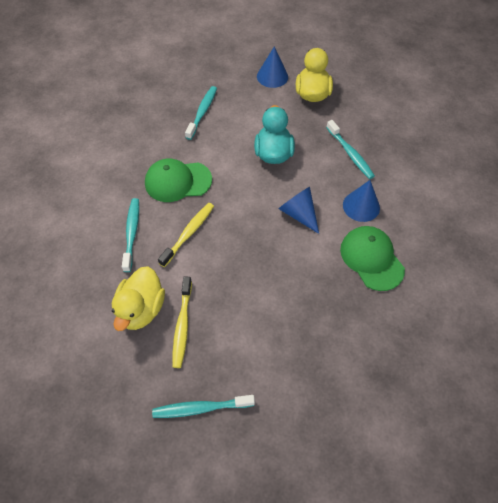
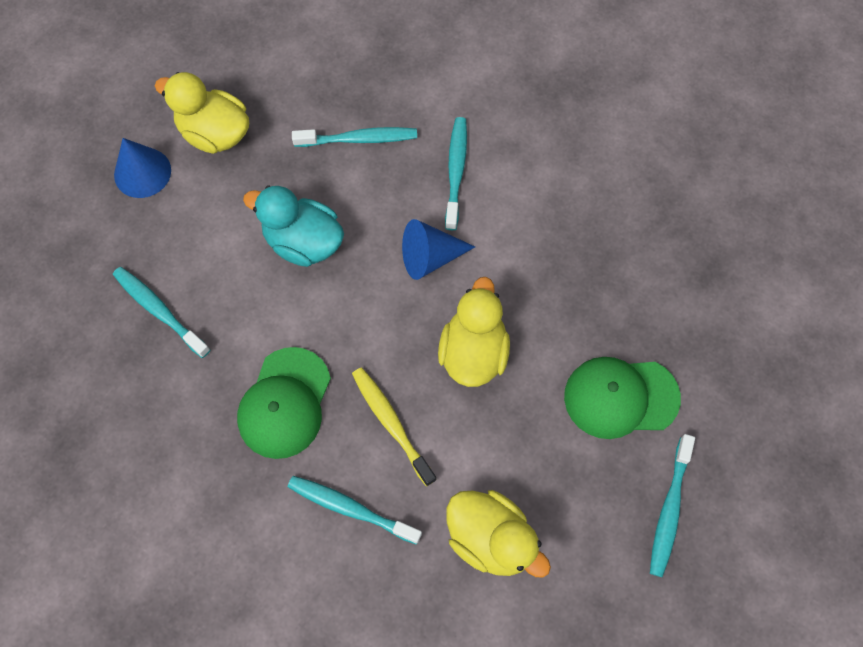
camera: 65 degrees left, 10 degrees up
(182, 325) = (541, 490): yellow toothbrush -> none
(251, 257) = (473, 352): none -> yellow duck
(361, 206) = (456, 171): blue cone -> turquoise toothbrush
(371, 259) = (544, 201): green cap -> green cap (620, 397)

